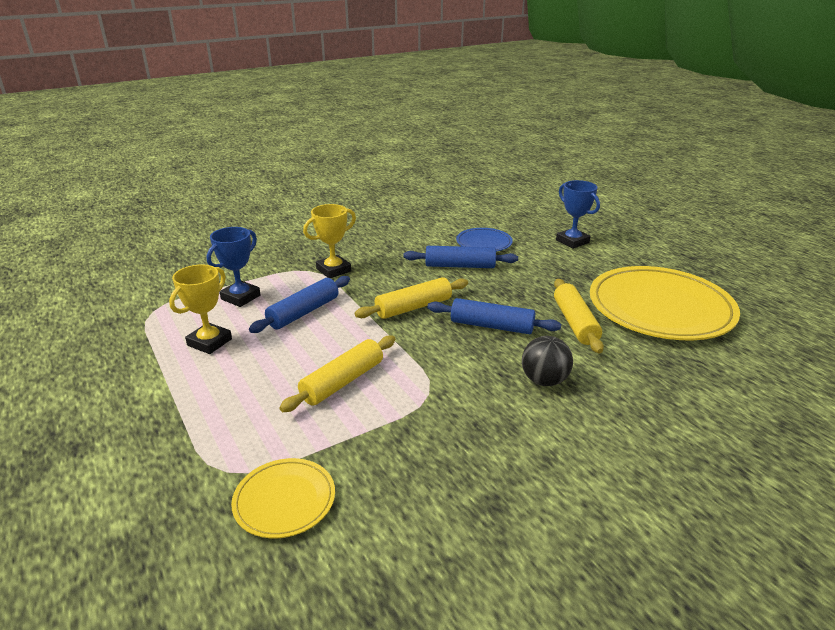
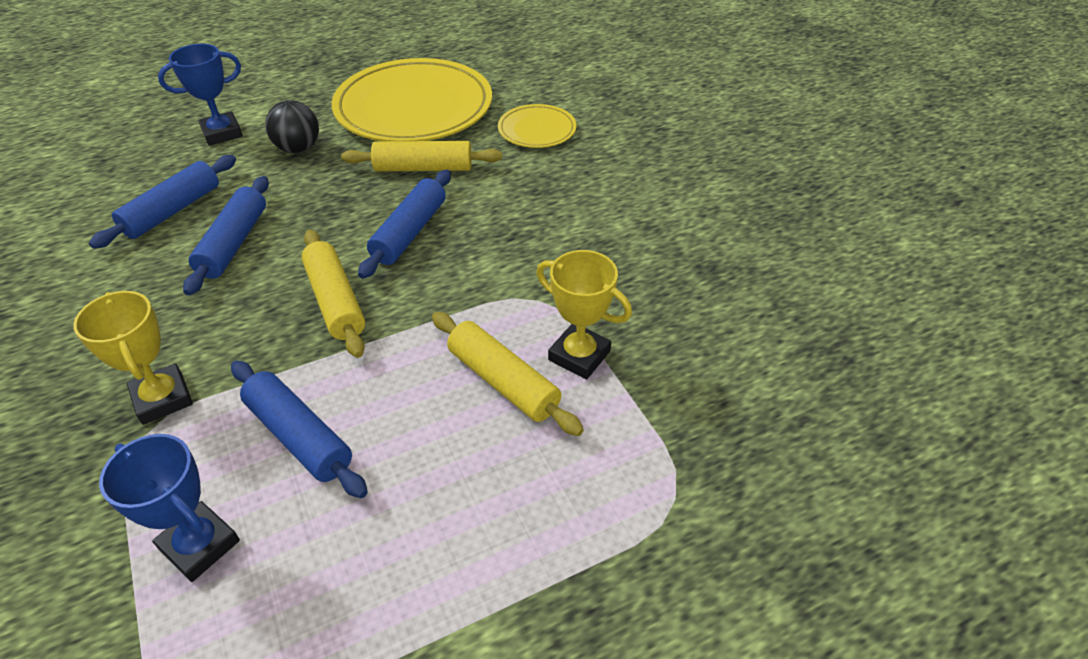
camera: 85 degrees left, 15 degrees up
(209, 342) = (353, 575): yellow trophy -> yellow trophy (579, 355)
(284, 500) = (719, 432): yellow plate -> yellow plate (537, 130)
(484, 243) = (173, 211): blue plate -> blue rolling pin
(544, 380) = (529, 209): black ball -> black ball (298, 148)

